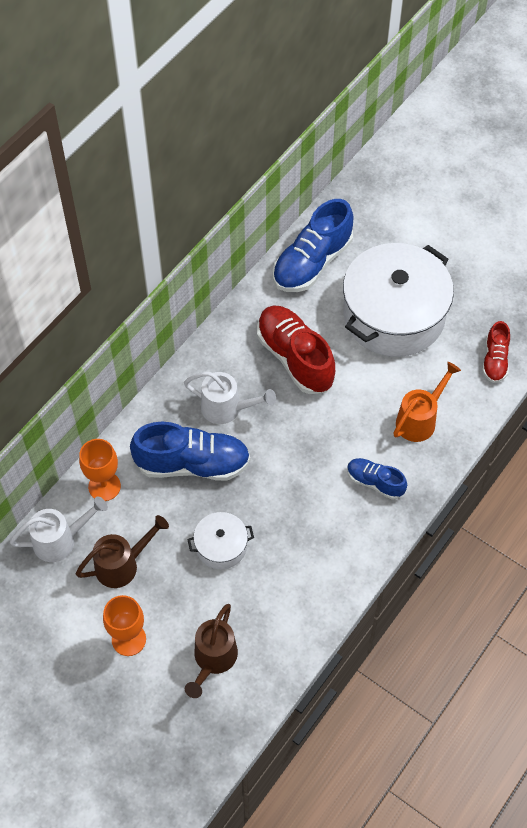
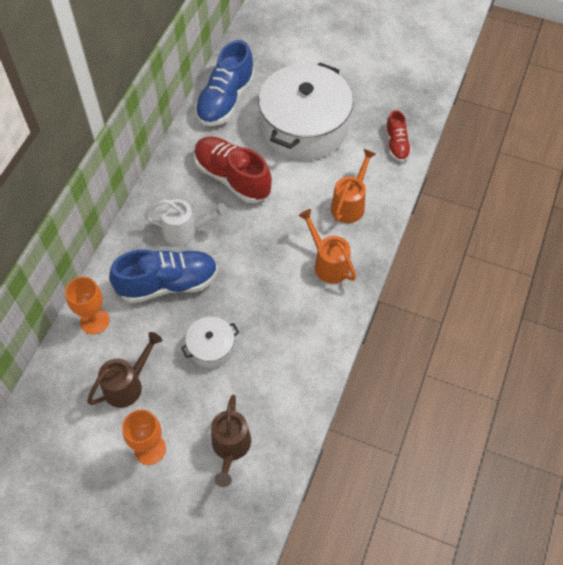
camera: 15 degrees left, 0 degrees up
(61, 540) = (66, 377): white watering can -> none
(375, 482) = (328, 263): blue shoe -> orange watering can

